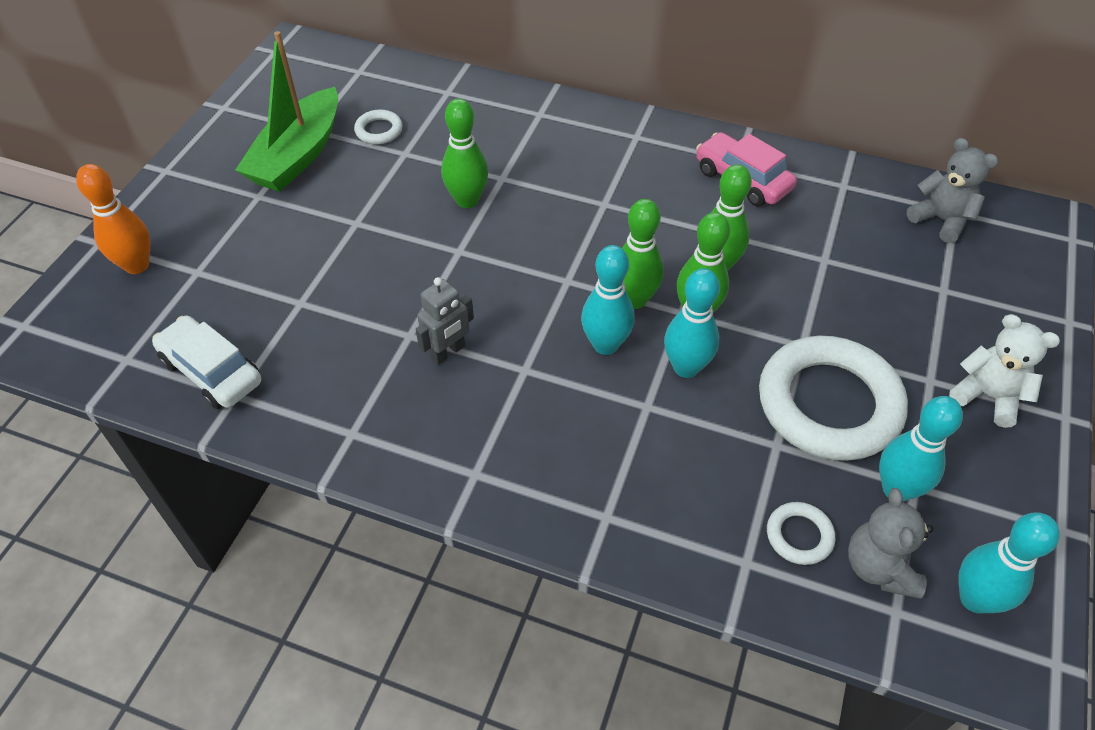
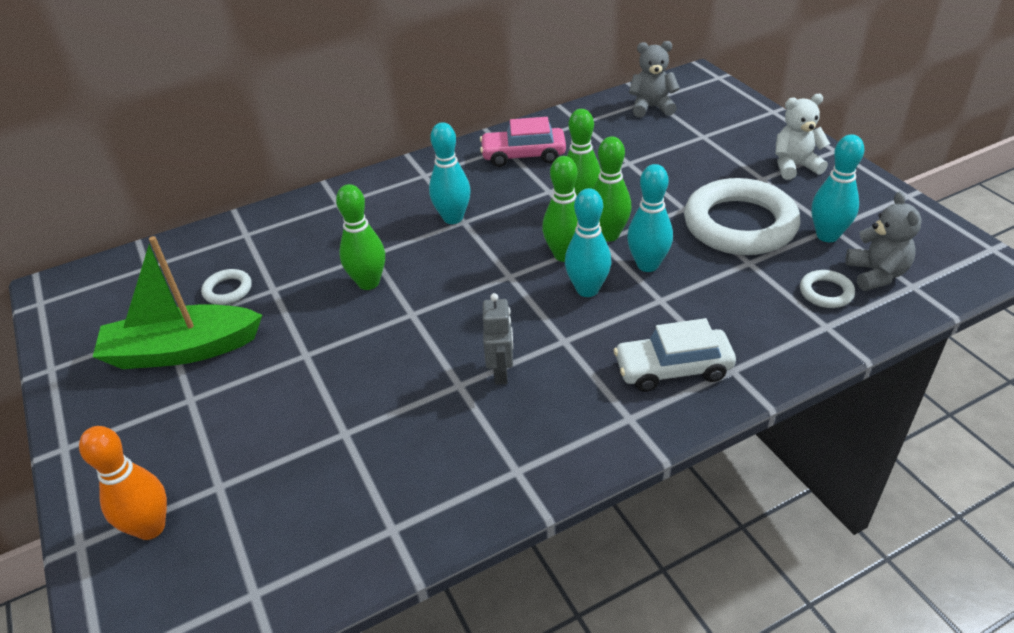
camera: 45 degrees left, 10 degrees down
(211, 372) = (346, 533): white car -> white car (673, 369)
(298, 155) = (182, 350): green boat -> green boat turned 105 degrees clockwise
(879, 567) = (876, 274): grey teddy bear -> grey teddy bear turned 135 degrees counterclockwise
(975, 599) = (927, 251): turquoise bowling pin -> turquoise bowling pin (453, 218)

